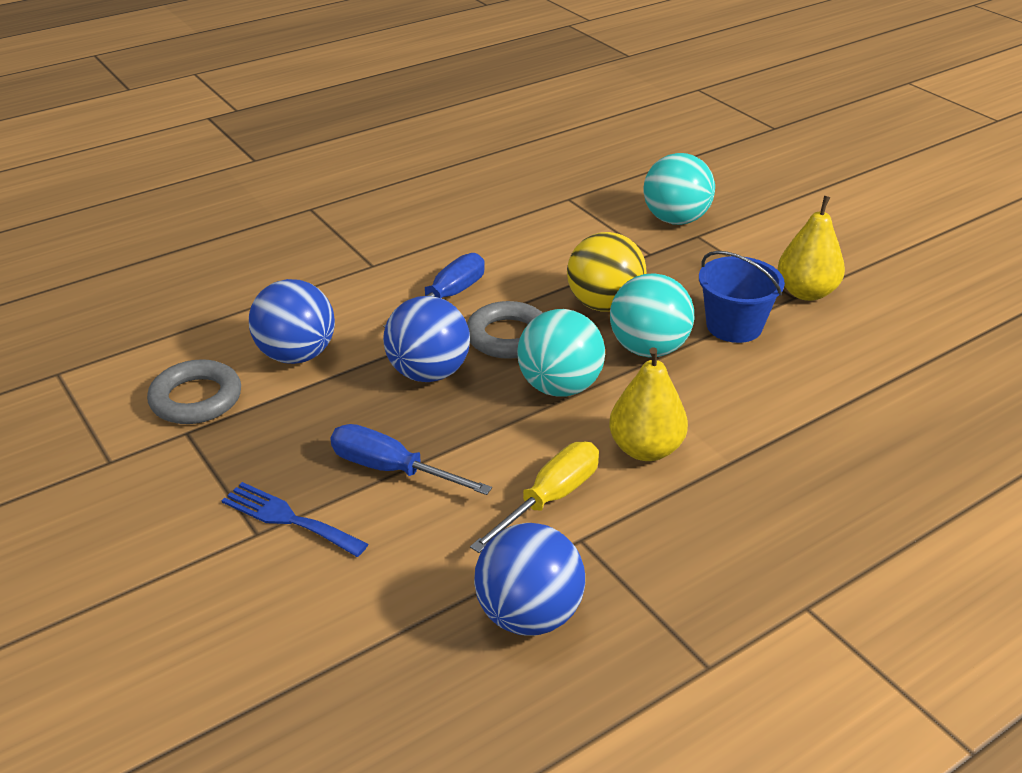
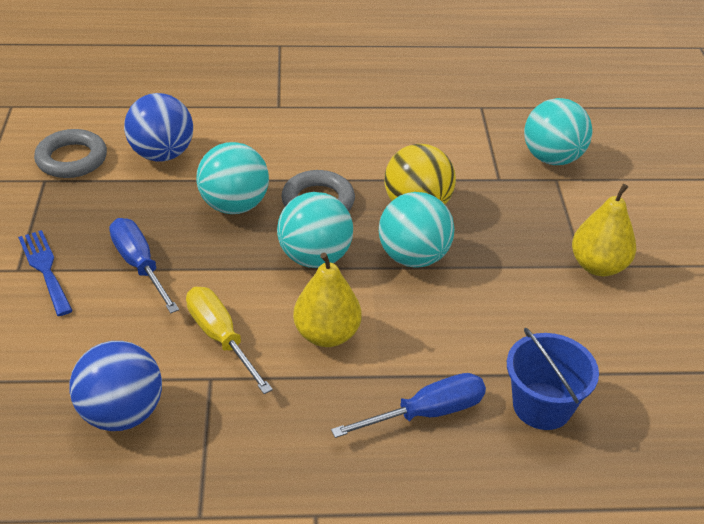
camera: 30 degrees right, 5 degrees up
(428, 373) = (234, 205): blue ball -> turquoise ball
(447, 297) = (305, 152): blue screwdriver -> blue screwdriver (427, 413)
(550, 498) = (221, 338): yellow screwdriver -> yellow screwdriver turned 105 degrees counterclockwise
(734, 326) = (503, 268): blue bucket -> blue bucket (542, 406)

